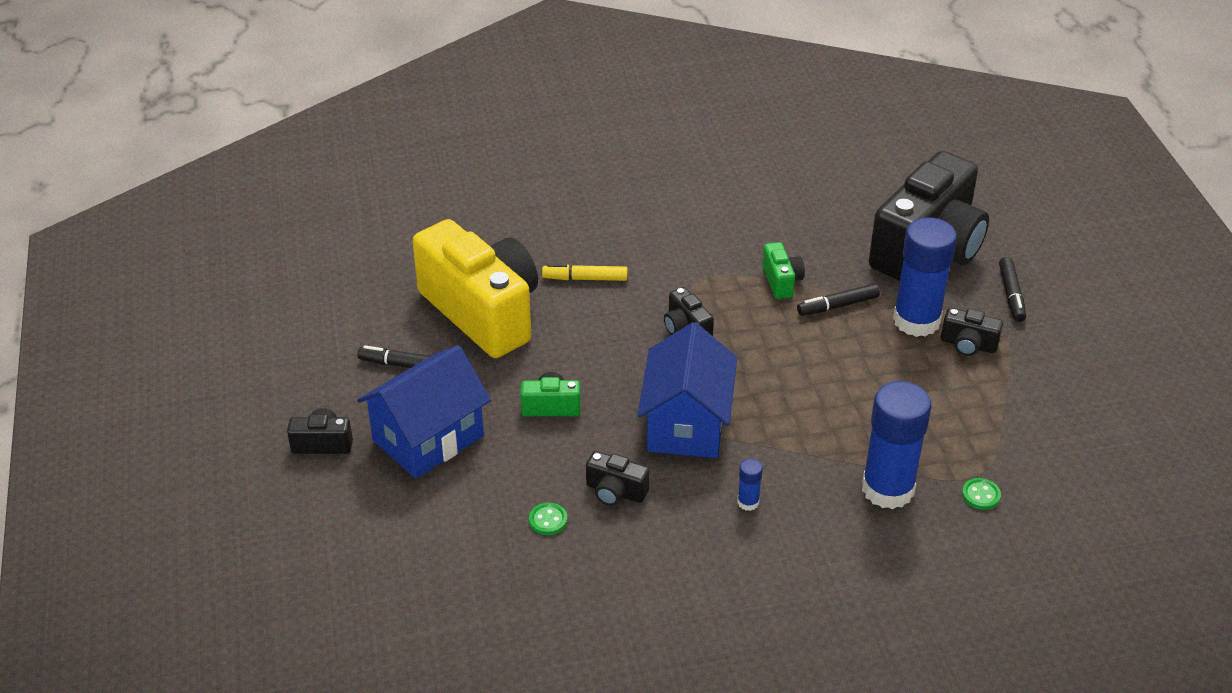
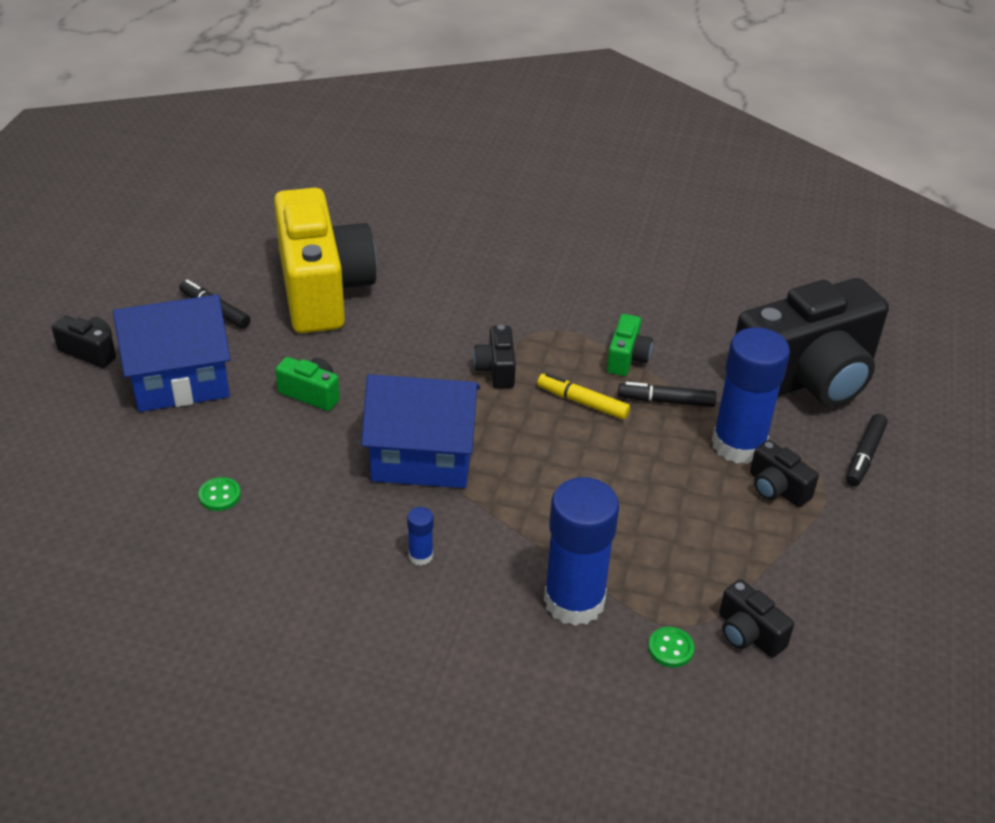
camera: 25 degrees right, 0 degrees up
(585, 278) = (439, 292): yellow marker -> yellow marker (582, 402)
(615, 492) = (303, 494): black camera -> black camera (748, 634)
(686, 424) = (422, 457): blue house -> blue house turned 60 degrees clockwise

